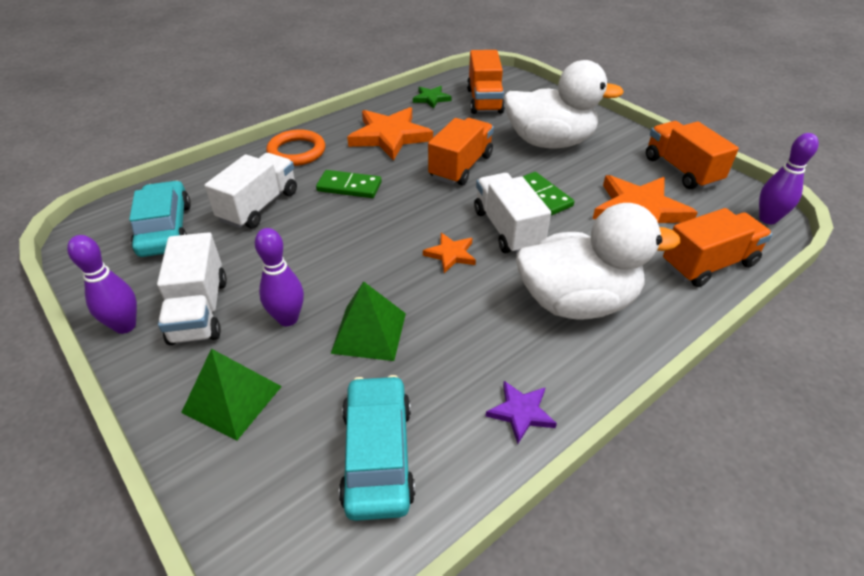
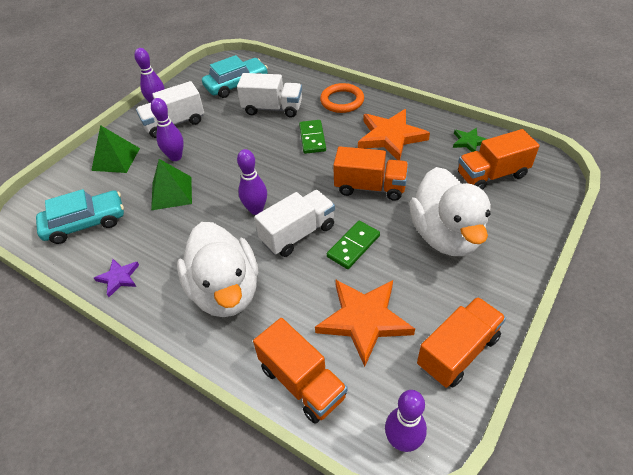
camera: 75 degrees right, 5 degrees up
(451, 254) = (256, 209): orange star -> purple bowling pin

